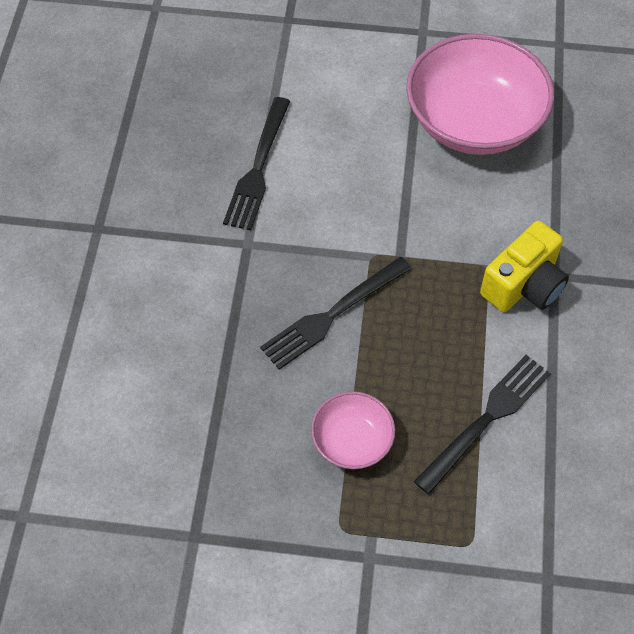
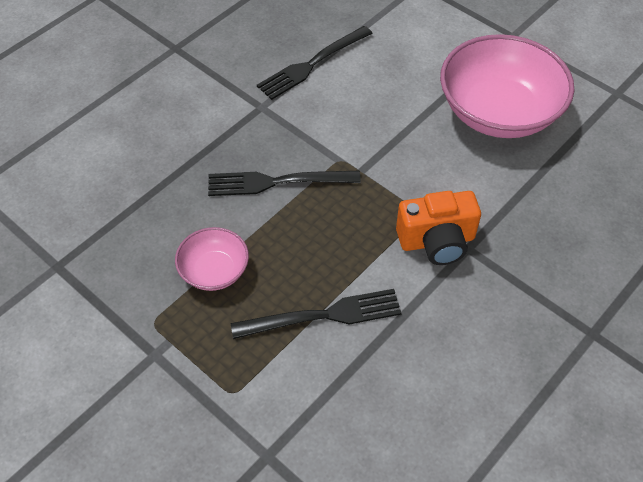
camera: 35 degrees right, 5 degrees down
(523, 285) = (437, 241): yellow camera -> orange camera

